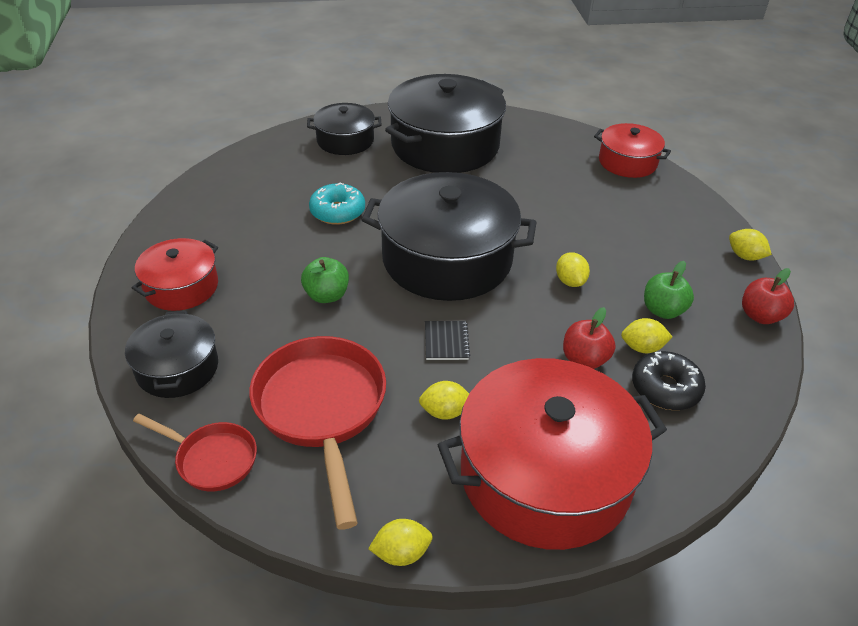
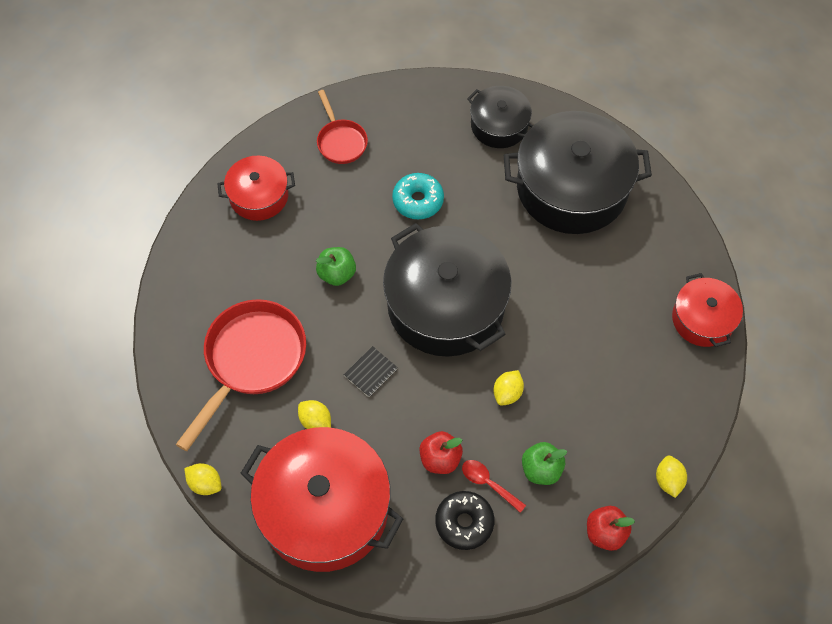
camera: 45 degrees right, 20 degrees up
(177, 368) = (203, 263): black pot -> none
(212, 459) = (168, 344): red pan -> red pan (341, 141)
(642, 348) = (488, 483): yellow lemon -> red spoon

